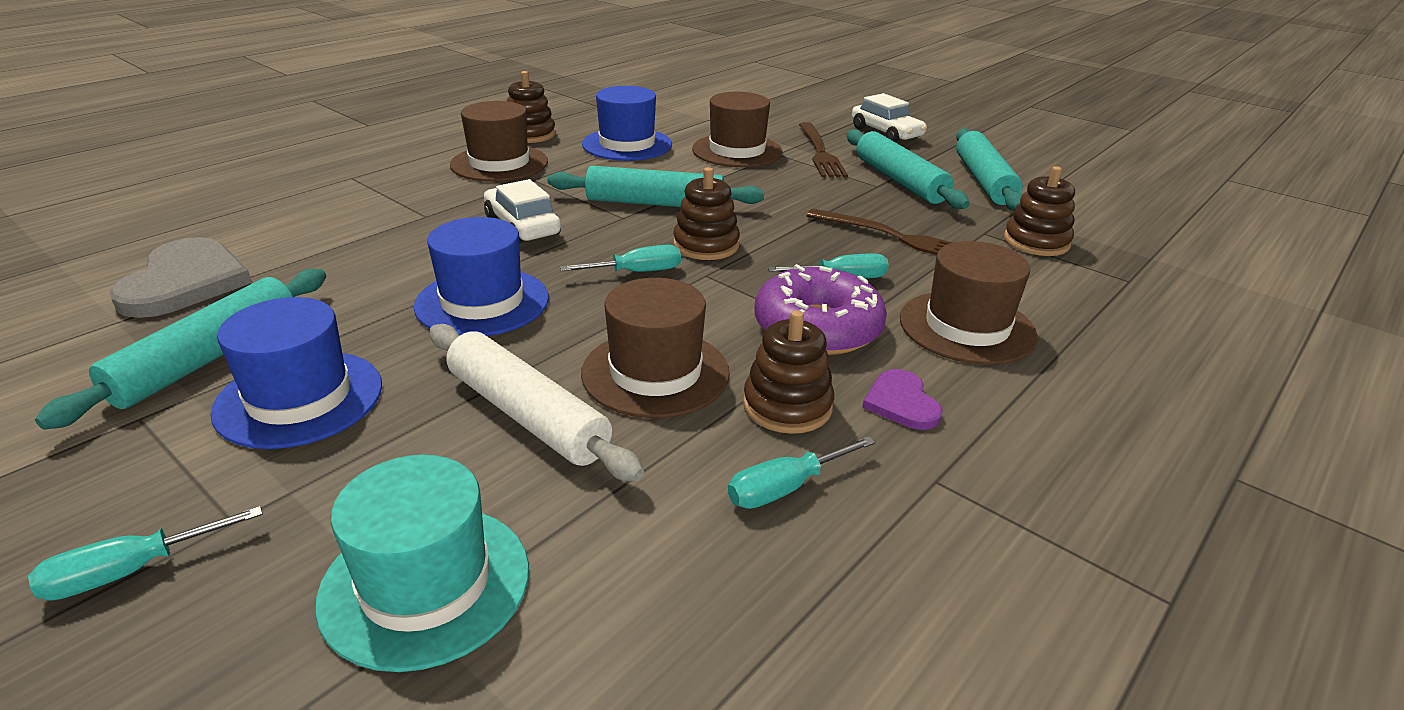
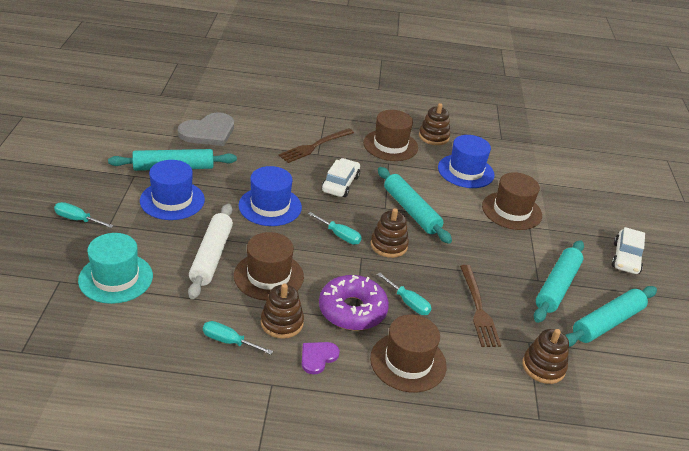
camera: 50 degrees right, 5 degrees up
(820, 153) = (554, 242): brown fork -> brown fork (314, 146)

